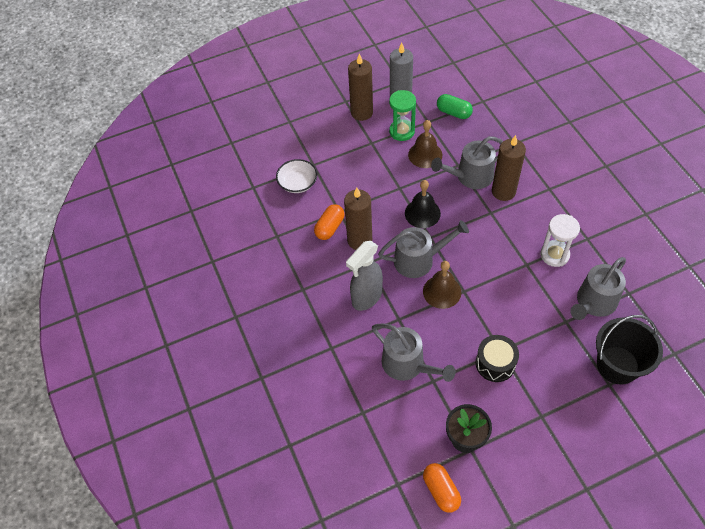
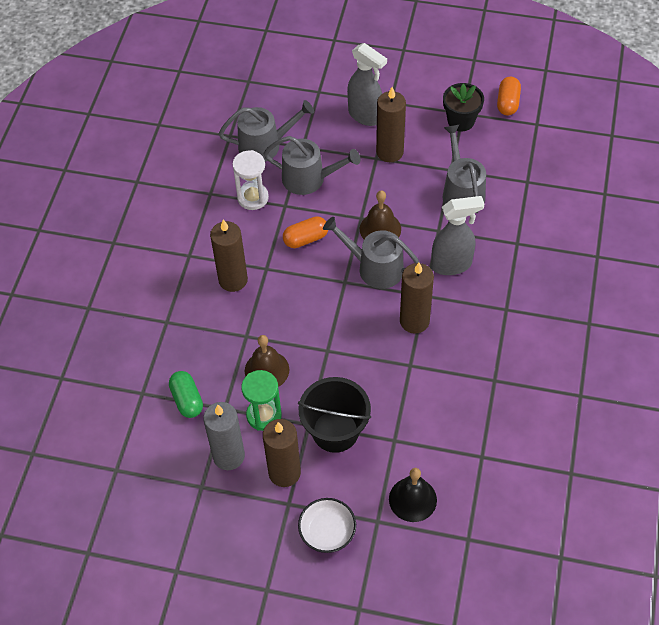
camera: 145 degrees left, 0 degrees up
(298, 183) = (428, 427): white bowl -> white bowl (327, 531)
(330, 227) = (433, 353): orange capsule -> orange capsule (306, 239)
(422, 213) = (330, 309): black bell -> black bell (412, 499)
(470, 176) = (247, 315): grey watering can -> grey watering can (309, 179)
(495, 363) = (389, 152): black drum -> brown candle
(547, 386) = (365, 116): none -> grey spray bottle
(617, 365) = (298, 98): black bucket -> black bucket (335, 431)

